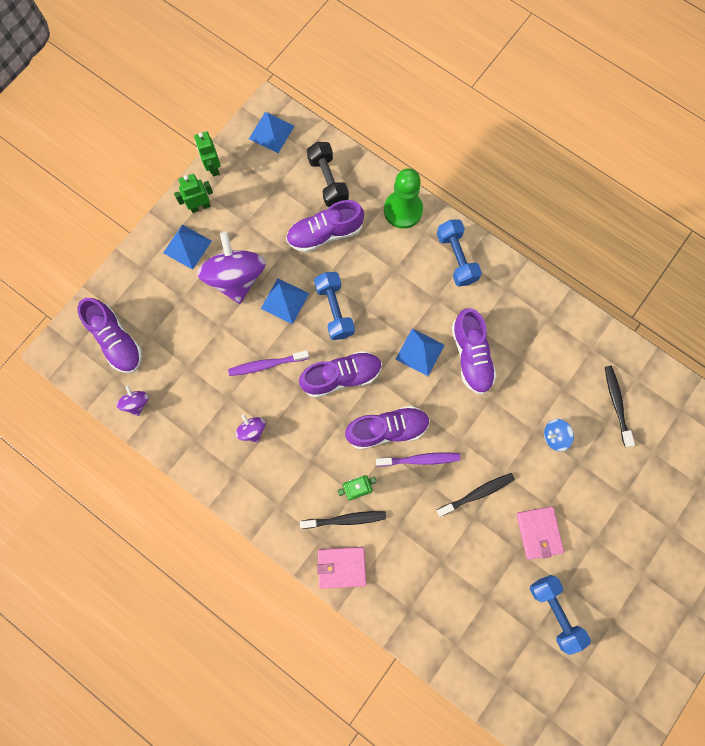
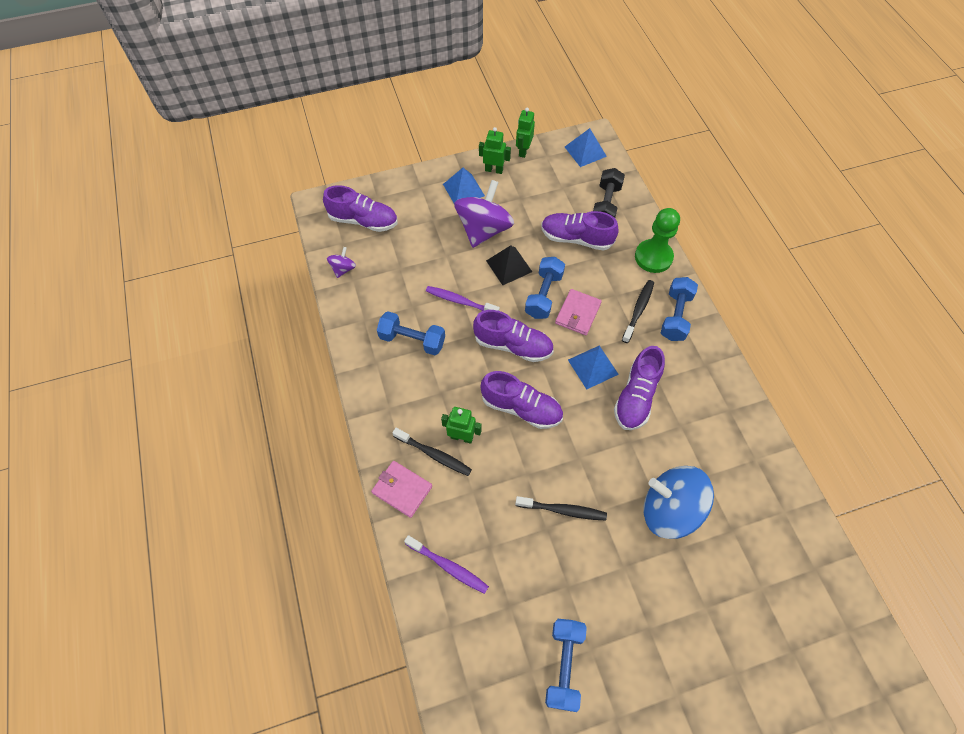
camera: 35 degrees right, 15 degrees down
(117, 341) = (363, 221): purple shoe -> purple shoe turned 75 degrees counterclockwise
(252, 430) = (412, 340): purple spinning top -> blue dumbbell
(285, 301) = (509, 266): blue pyramid -> black pyramid
(419, 459) = (531, 449): purple toothbrush -> purple toothbrush (448, 566)
(538, 532) = (597, 582): pink wallet -> pink wallet (577, 313)
(554, 436) = (669, 510): blue spinning top -> blue spinning top, size x2.18
(616, 404) = (749, 521): black toothbrush -> black toothbrush (638, 310)

